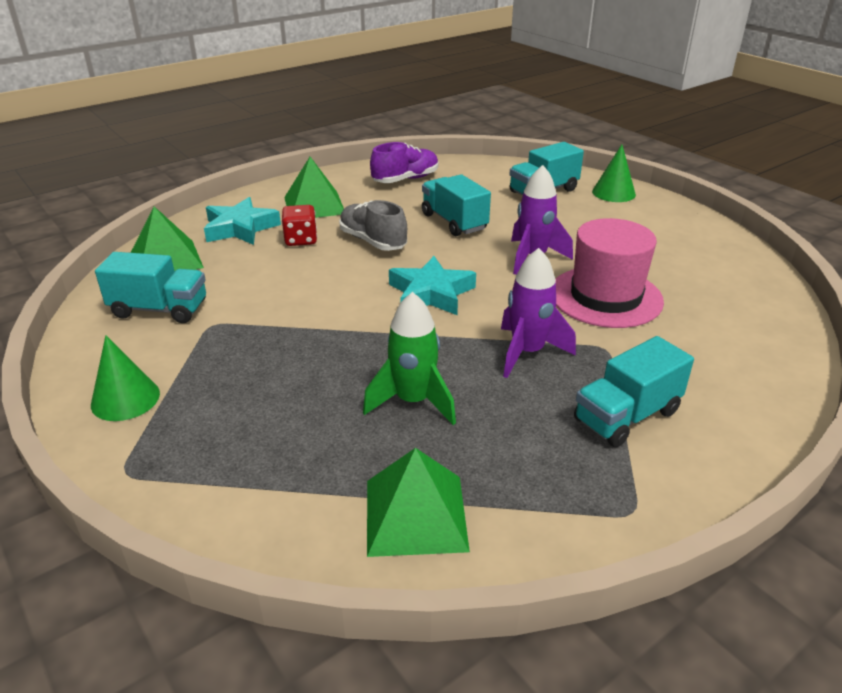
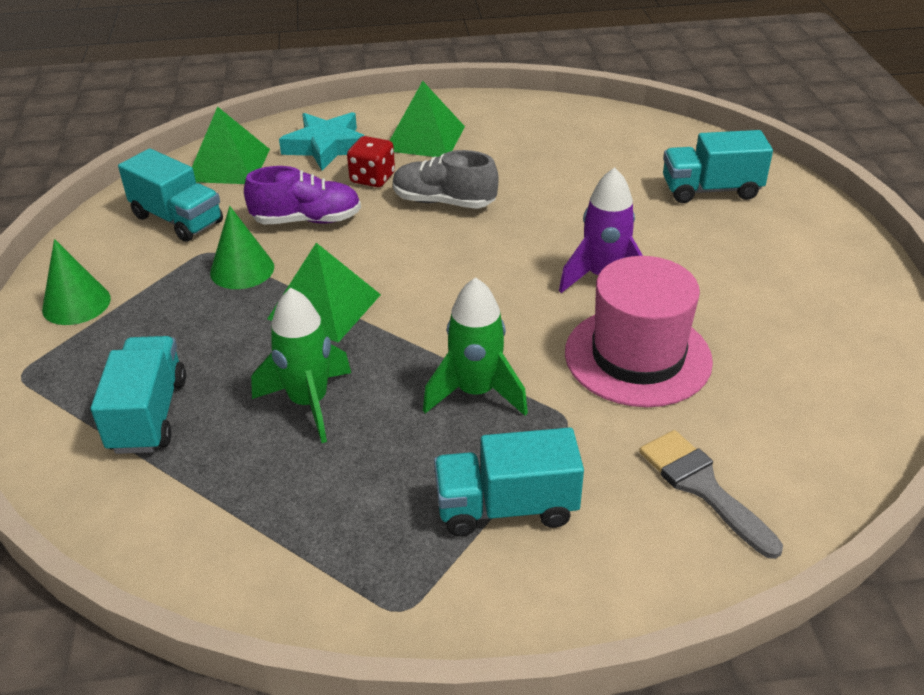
camera: 30 degrees right, 5 degrees up
(372, 241) = (443, 202): grey shoe -> grey shoe turned 60 degrees counterclockwise
(405, 179) = (556, 130): purple shoe -> purple shoe (307, 220)
(416, 514) = (203, 517): green pyramid -> green pyramid (325, 306)
(431, 293) = (444, 286): turquoise star -> none
(454, 222) = (557, 202): turquoise truck -> turquoise truck (148, 415)
(527, 352) = (476, 392): purple rocket -> green rocket
(613, 193) = (804, 217): green cone -> green cone (242, 269)
(726, 358) = (702, 487): none -> grey brush

